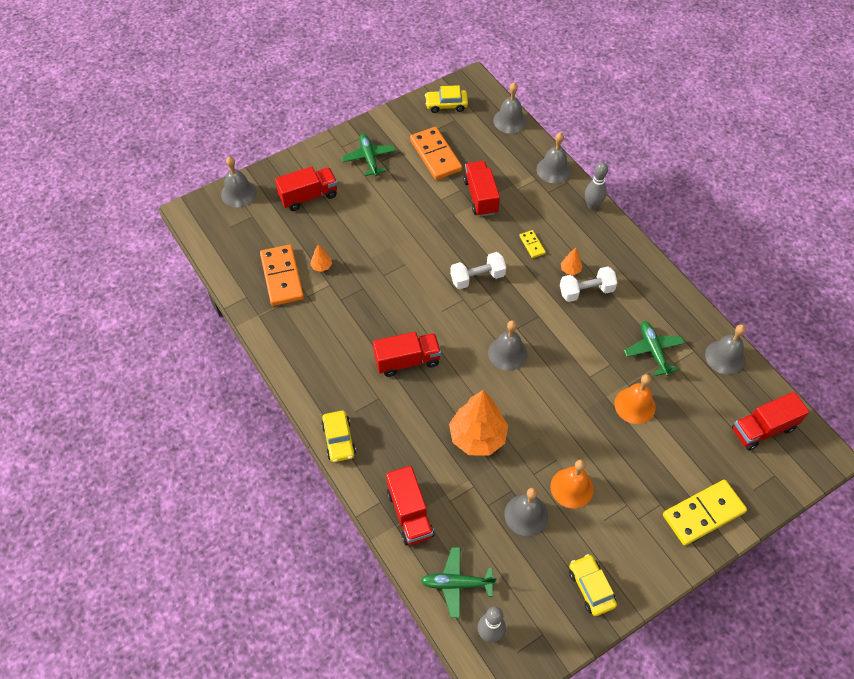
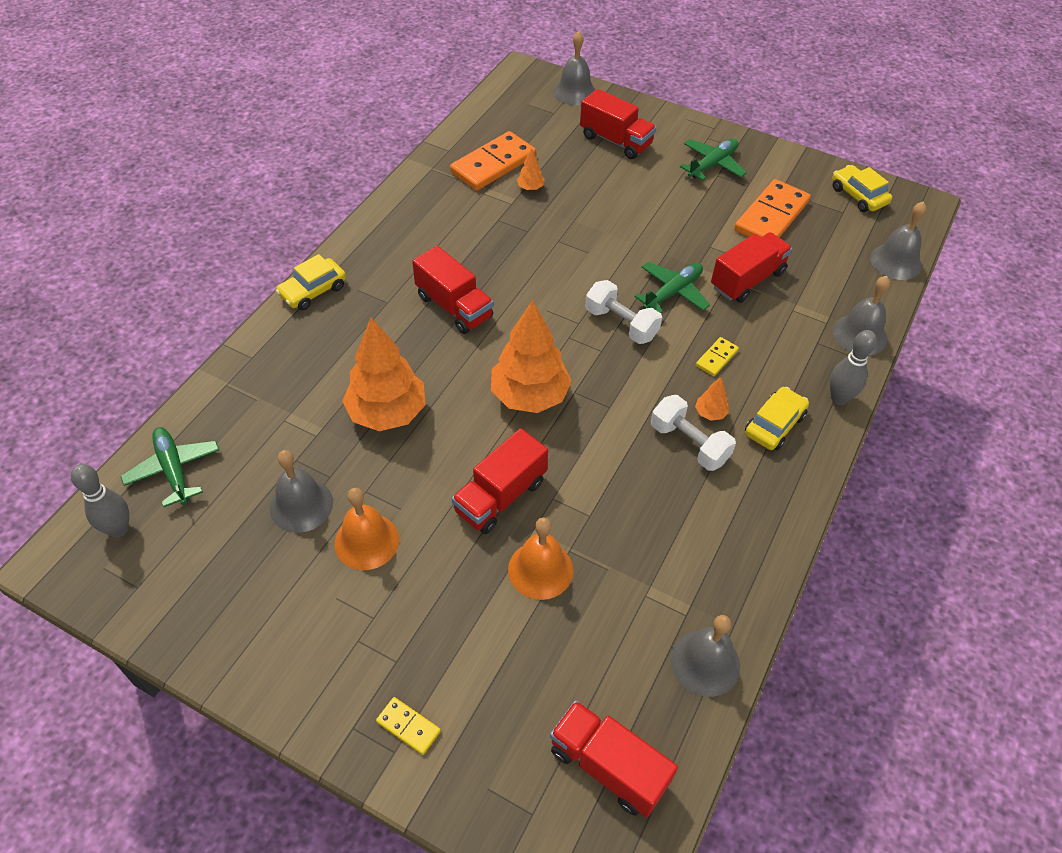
camera: 60 degrees right, 5 degrees down
(409, 513) = (248, 389): red truck -> red truck (500, 496)
(507, 353) = (529, 396): grey bell -> orange tree
(591, 587) = (225, 619): yellow car -> yellow car (774, 425)
(653, 351) = (648, 560): green plane -> green plane (673, 292)
(703, 514) = (408, 726): yellow domino -> yellow domino, size x0.47

